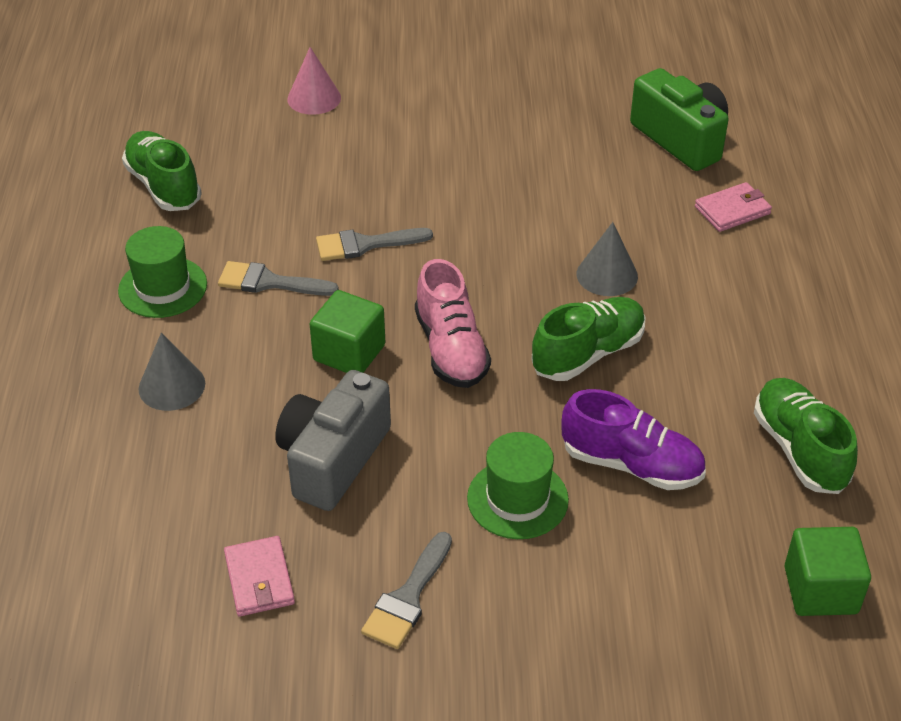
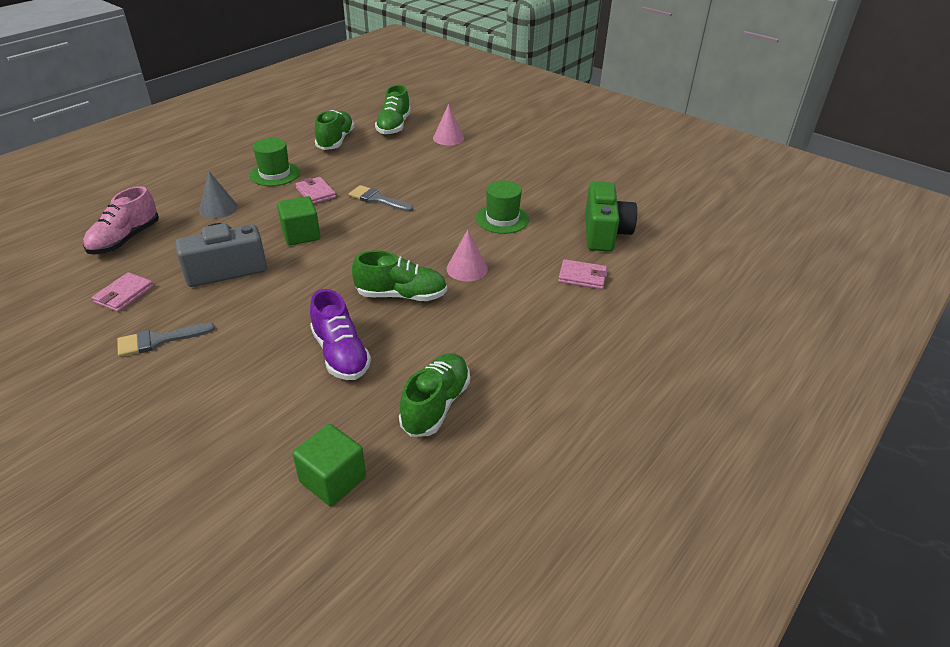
camera: 40 degrees right, 5 degrees down
(210, 118) = (394, 126): none -> green shoe
(269, 282) = (316, 193): grey brush -> pink wallet
(451, 349) = (344, 257): pink shoe -> pink shoe (125, 239)
(517, 499) = (267, 333): green hat -> green hat (502, 219)
(607, 275) = (467, 268): grey cone -> pink cone

